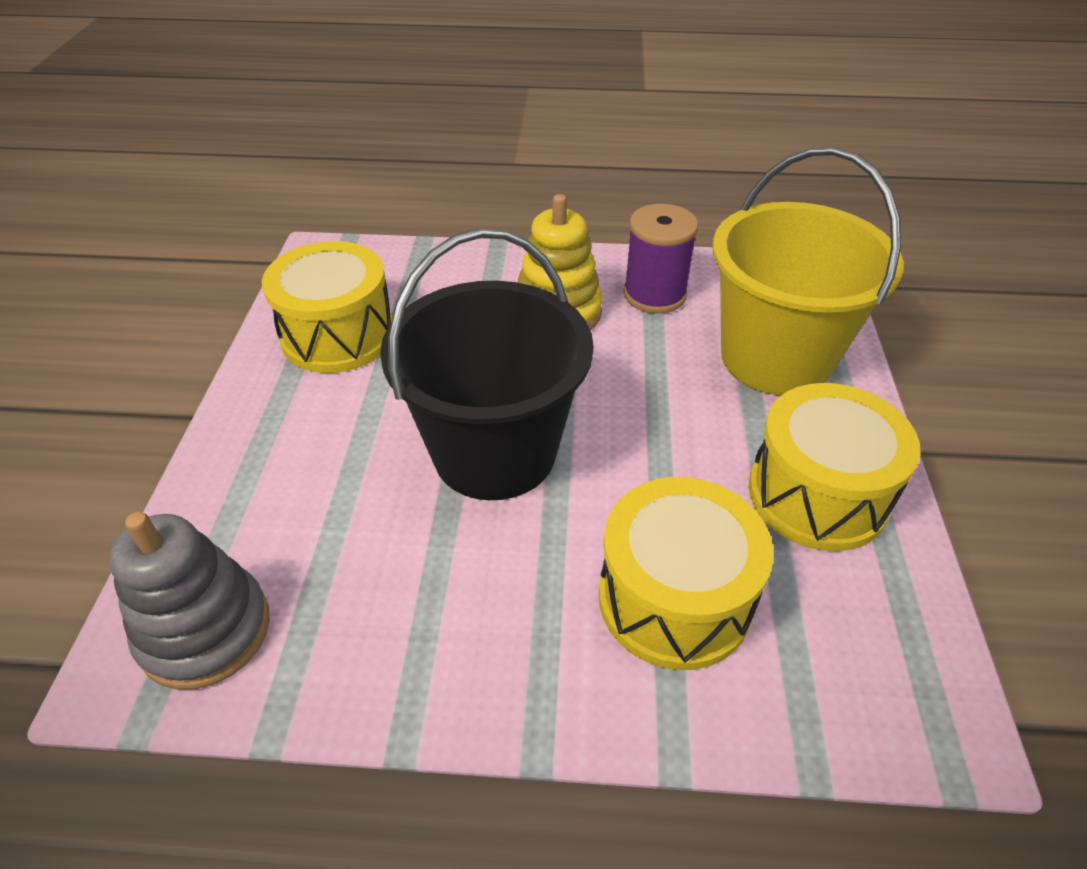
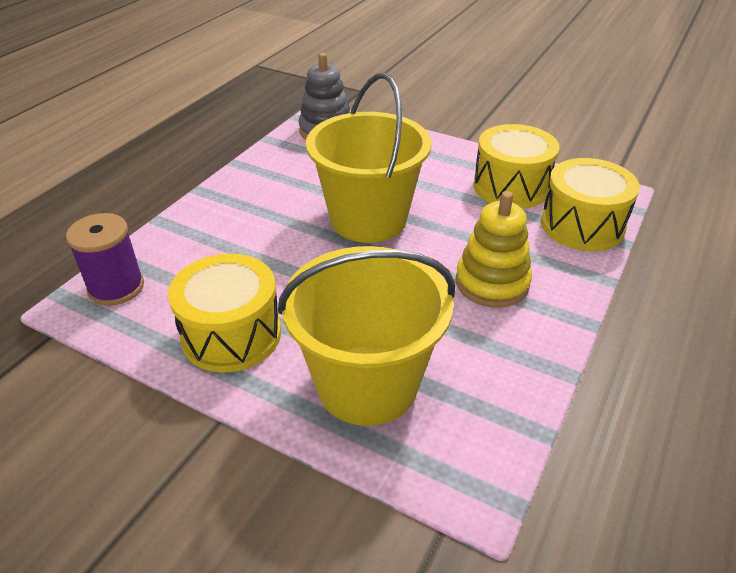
camera: 115 degrees right, 5 degrees down
(494, 452) = (368, 219): black bucket -> yellow bucket
(654, 295) = (490, 346): purple spool -> purple spool (116, 287)
(674, 599) = (224, 248): yellow drum -> yellow drum (582, 225)

